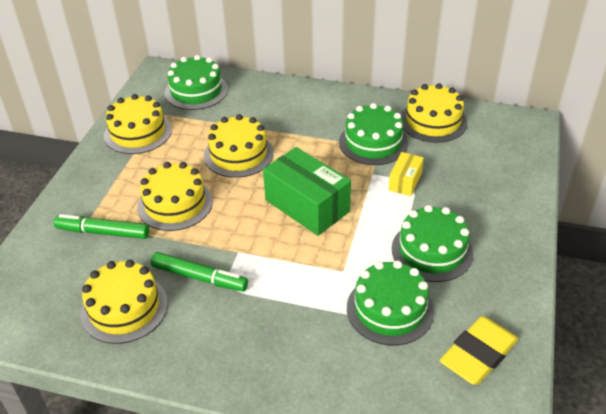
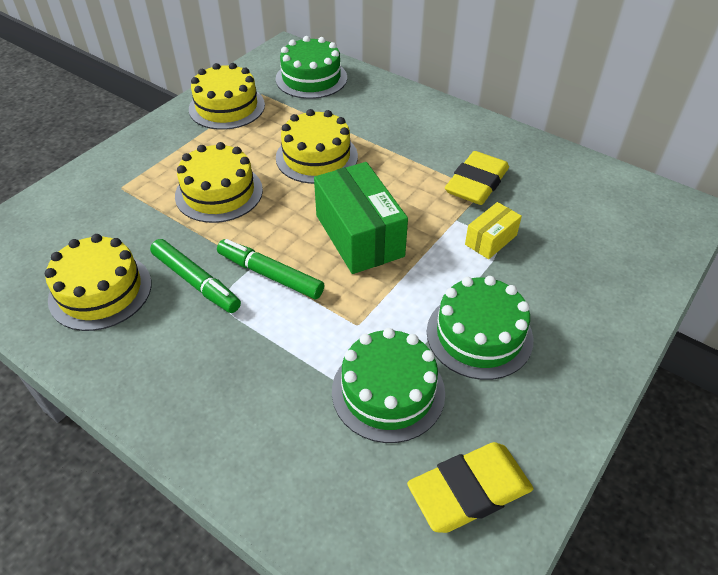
camera: 20 degrees right, 5 degrees up
(103, 232) = (130, 202): green marker -> green marker (270, 275)
(373, 142) = (476, 183): green cake -> yellow eraser
(433, 121) = (563, 177): yellow cake -> none

